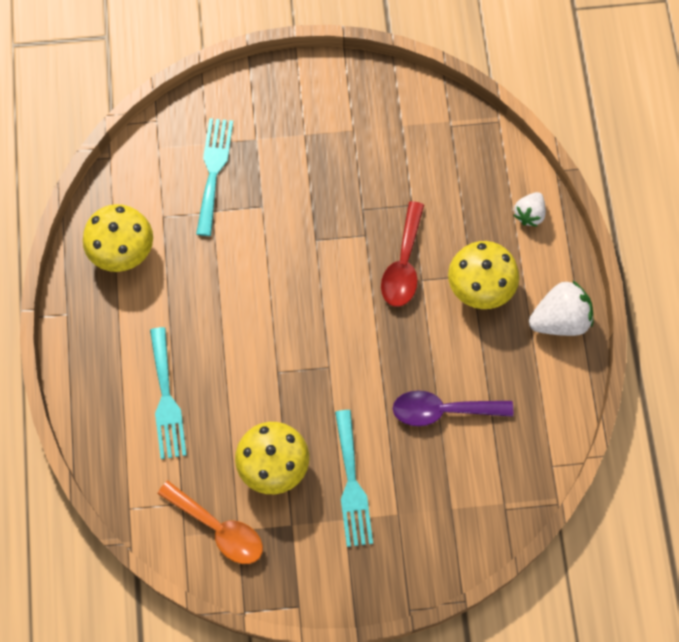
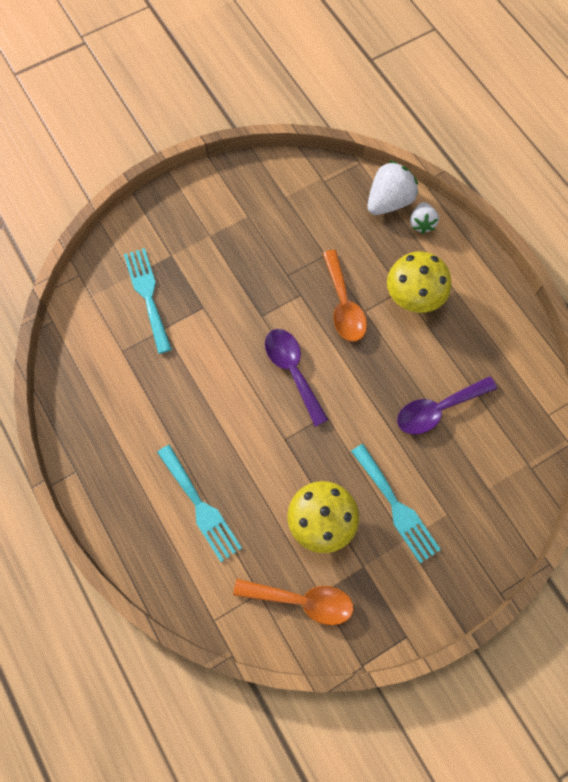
camera: 25 degrees left, 0 degrees up
(122, 250) = (99, 394): yellow mushroom -> none
(318, 309) = (293, 371): none -> purple spoon
(403, 264) = (343, 304): red spoon -> orange spoon
(560, 319) = (490, 295): white strawberry -> white strawberry (389, 201)

